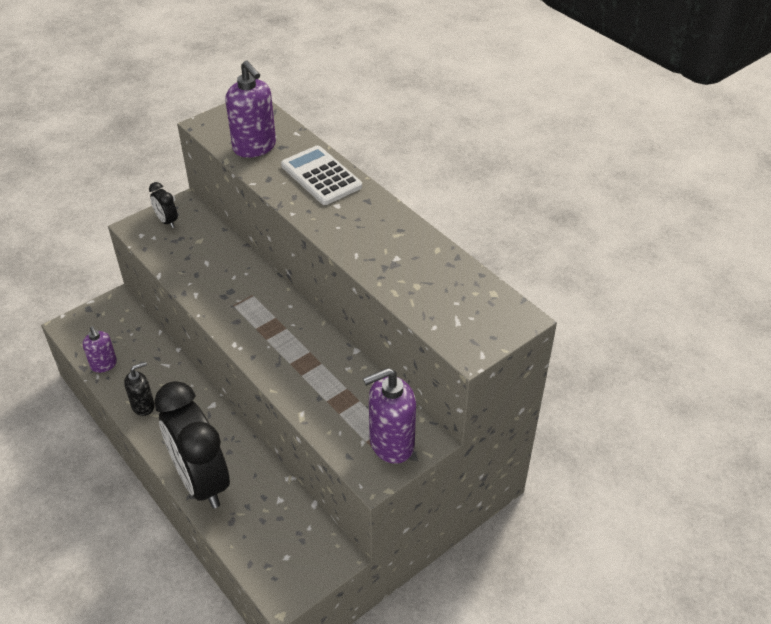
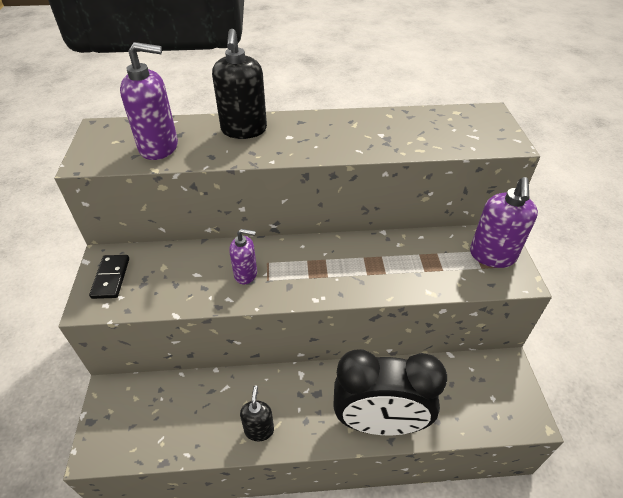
camera: 55 degrees left, 0 degrees up
(104, 365) = (178, 441): purple soap dispenser -> purple soap dispenser (246, 274)
(167, 221) = (111, 278): black clock -> black domino
(321, 176) = (244, 130): white calculator -> black soap dispenser

